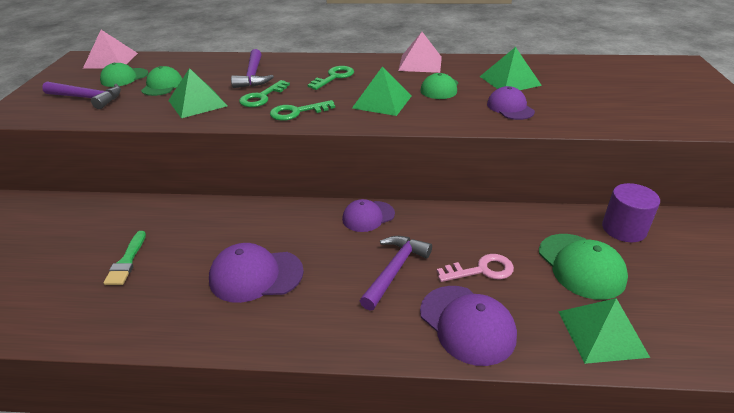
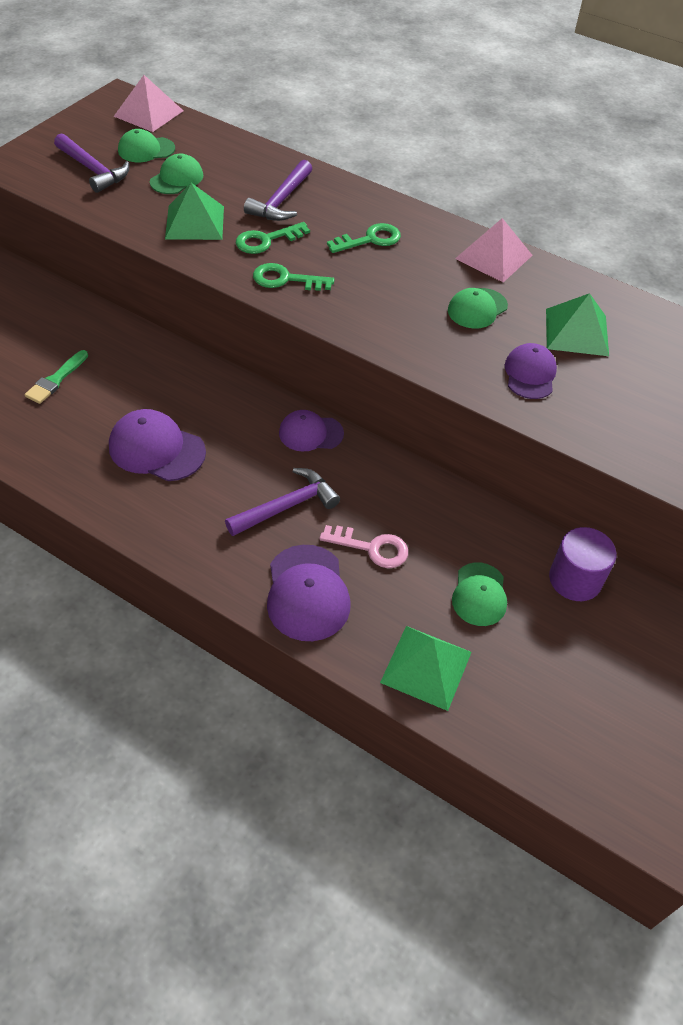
camera: 25 degrees right, 15 degrees up
(382, 101) = (391, 302): green pyramid -> none
(581, 266) = (479, 594): green cap -> green cap, size x0.67

